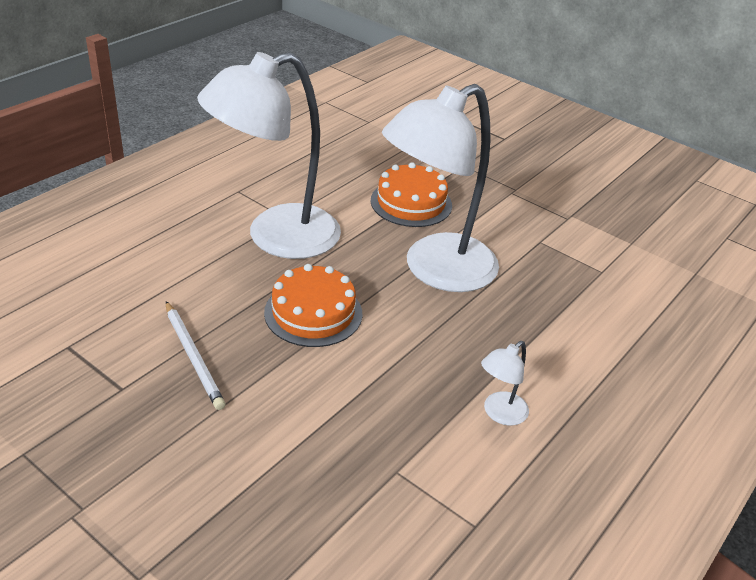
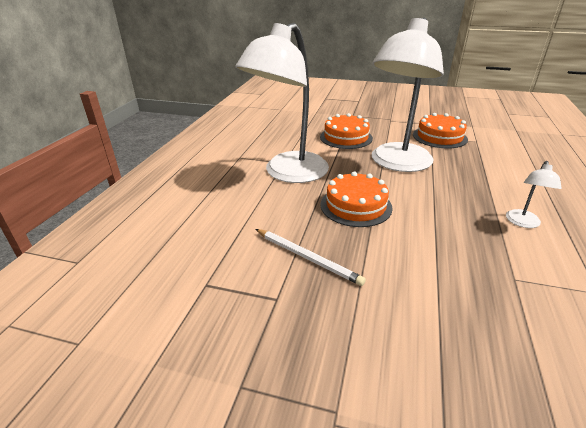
camera: 20 degrees left, 5 degrees down
(552, 246) = (439, 137): none -> orange cake

